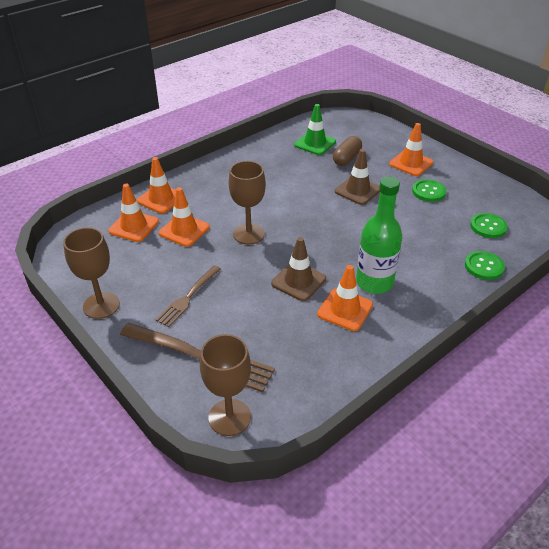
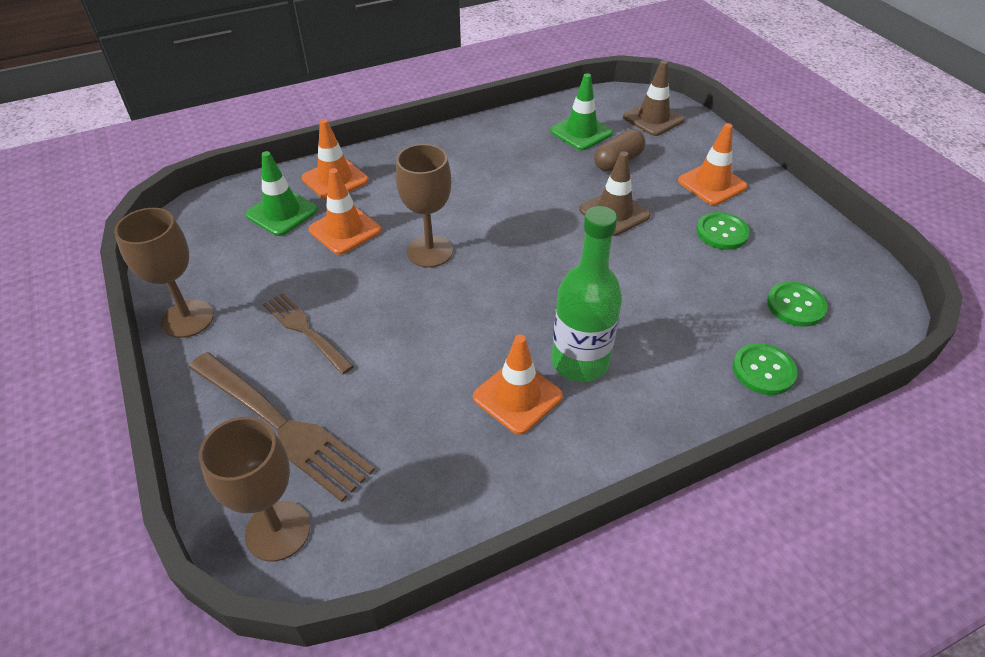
camera: 15 degrees right, 5 degrees up
(134, 226) = (282, 213): orange traffic cone -> green traffic cone
(188, 297) = (305, 330): brown fork -> brown fork turned 90 degrees clockwise
(298, 281) = (469, 337): brown traffic cone -> brown traffic cone (653, 118)

